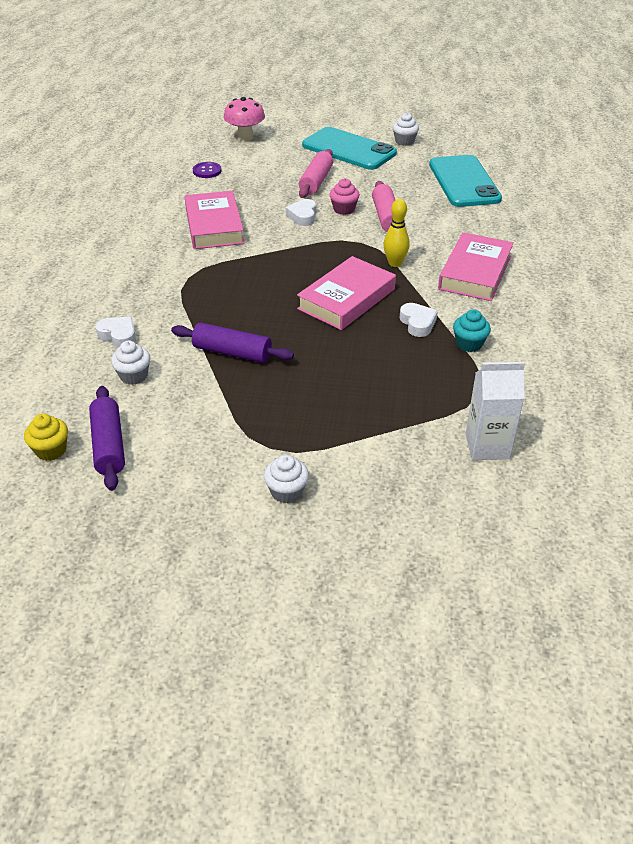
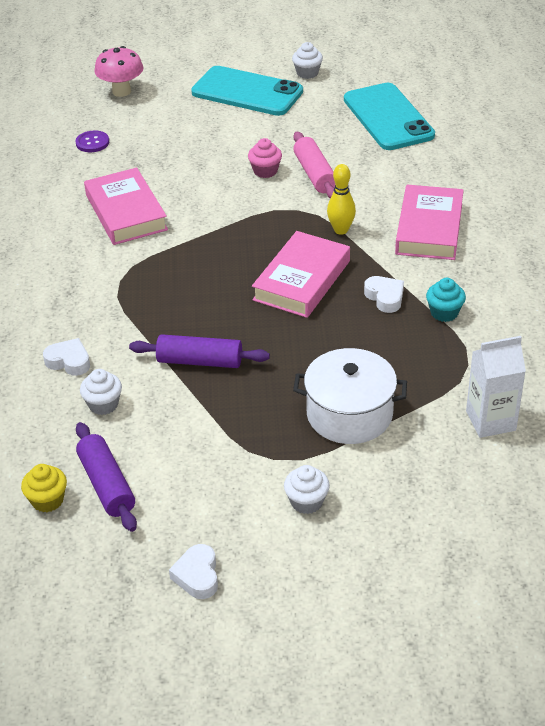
camera: 10 degrees left, 0 degrees up
(303, 216) = (222, 186): white heart -> white heart (197, 576)
(316, 181) = (223, 139): pink rolling pin -> none
(353, 418) = (349, 414): none -> white pot

